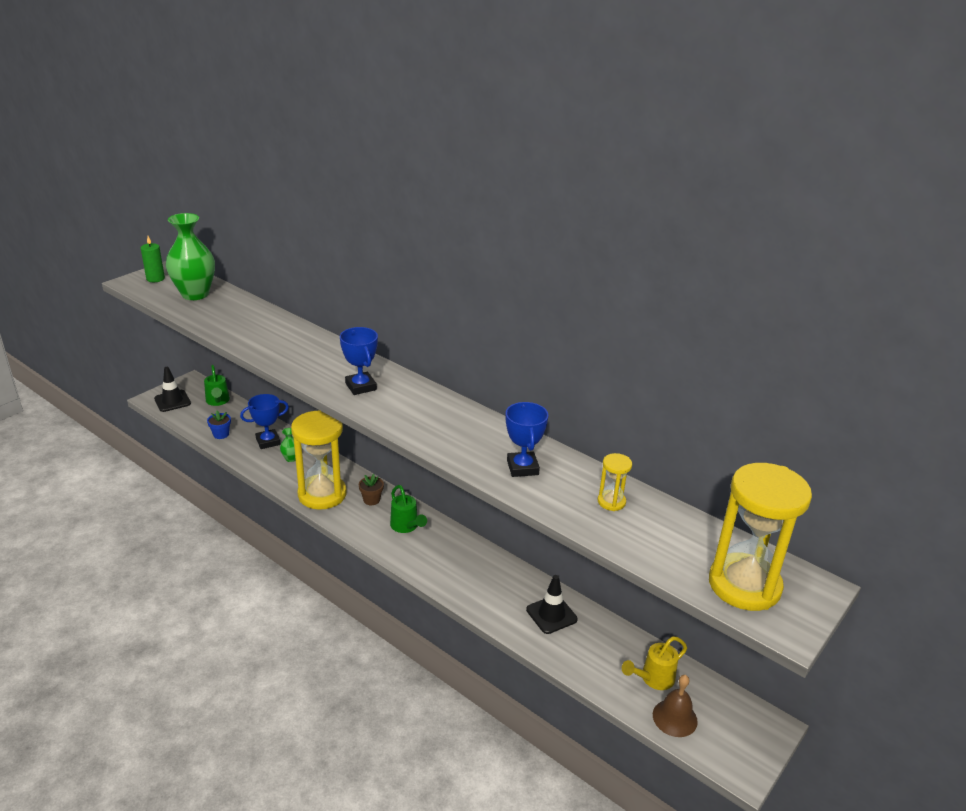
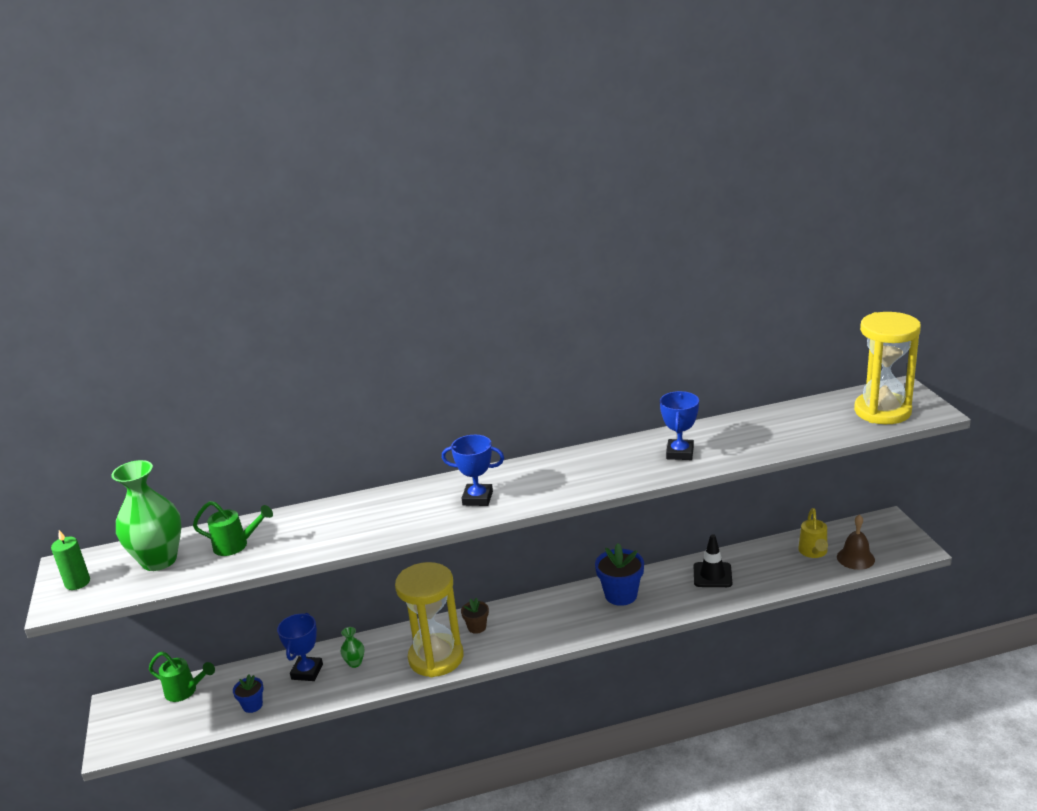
camera: 50 degrees left, 5 degrees down
(172, 401) = (137, 730): black traffic cone -> none
(406, 527) = (536, 618): green watering can -> green watering can (236, 545)
(474, 565) = (621, 595): none -> blue flower pot
(522, 467) = (680, 453): blue trophy -> blue trophy turned 75 degrees clockwise
(611, 502) = (755, 429): yellow hourglass -> none

